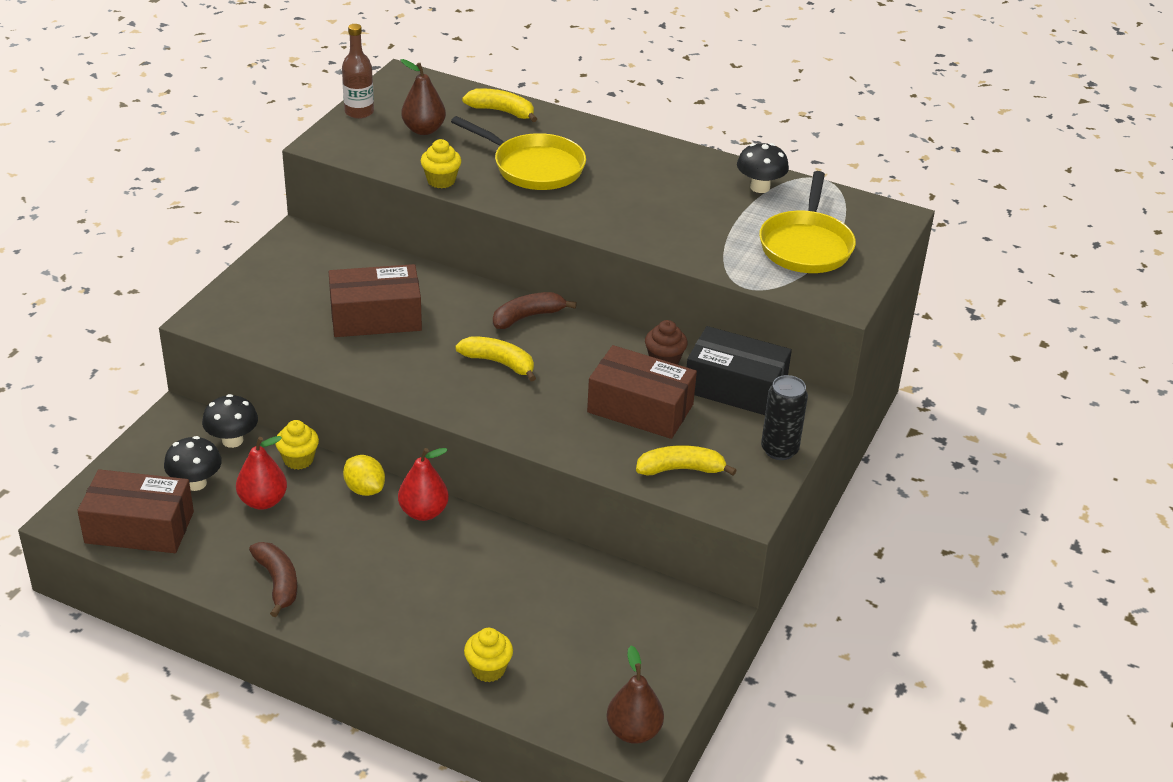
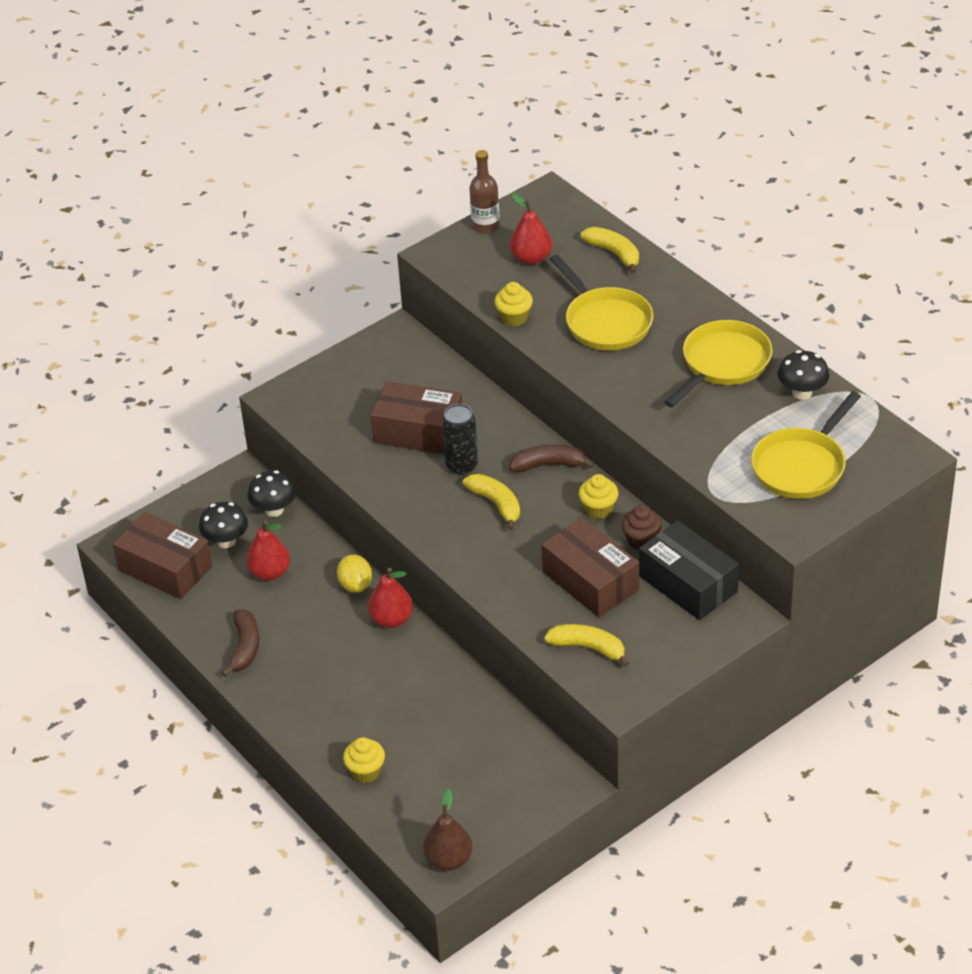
camera: 30 degrees right, 5 degrees up
(298, 459) = (317, 542): yellow cupcake -> yellow cupcake (598, 509)
(423, 130) = (531, 258): brown pear -> red pear
(670, 179) = (723, 364): none -> yellow pan
(779, 450) = (686, 654): black can -> black can (462, 465)

